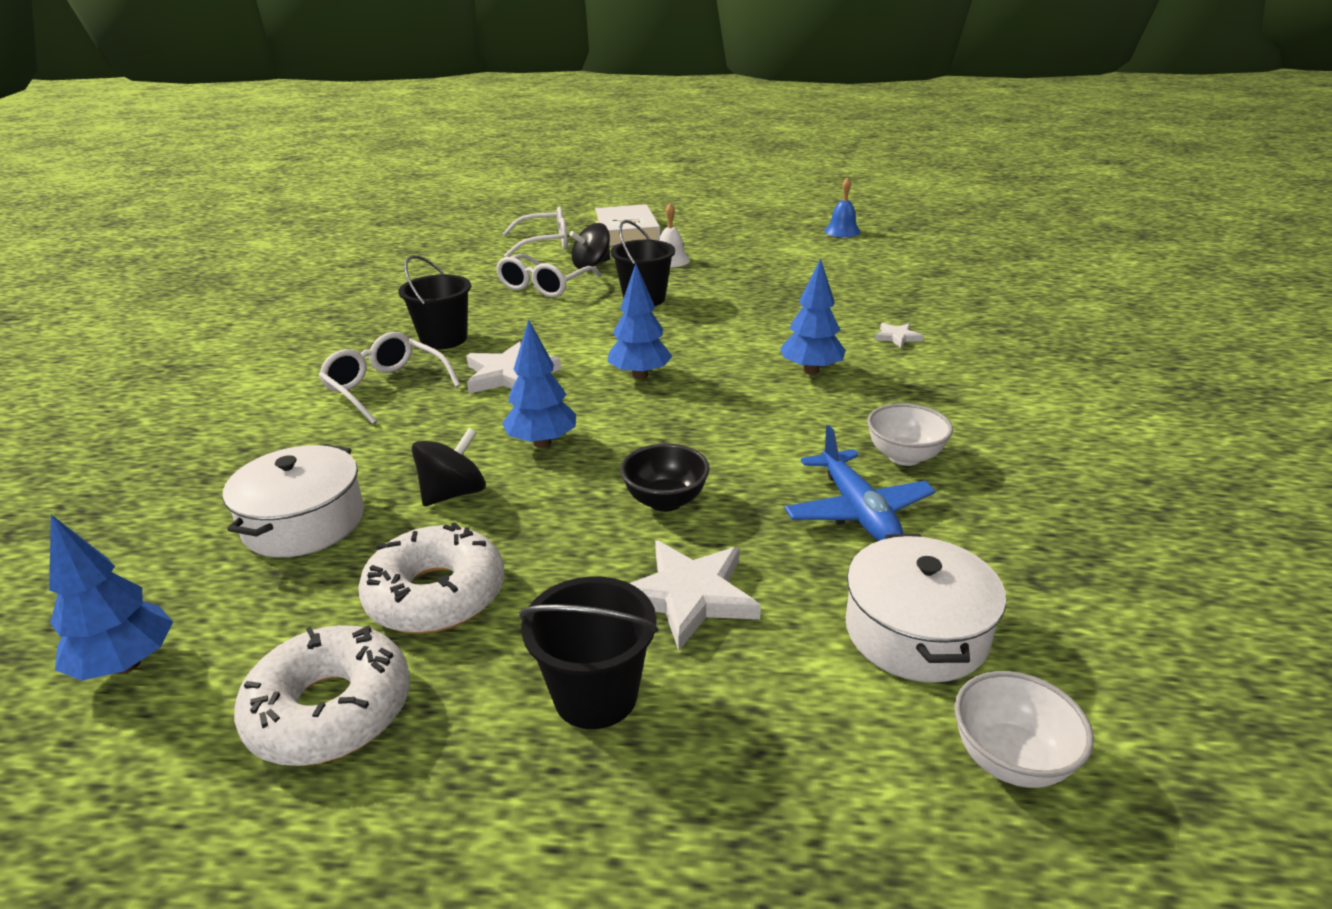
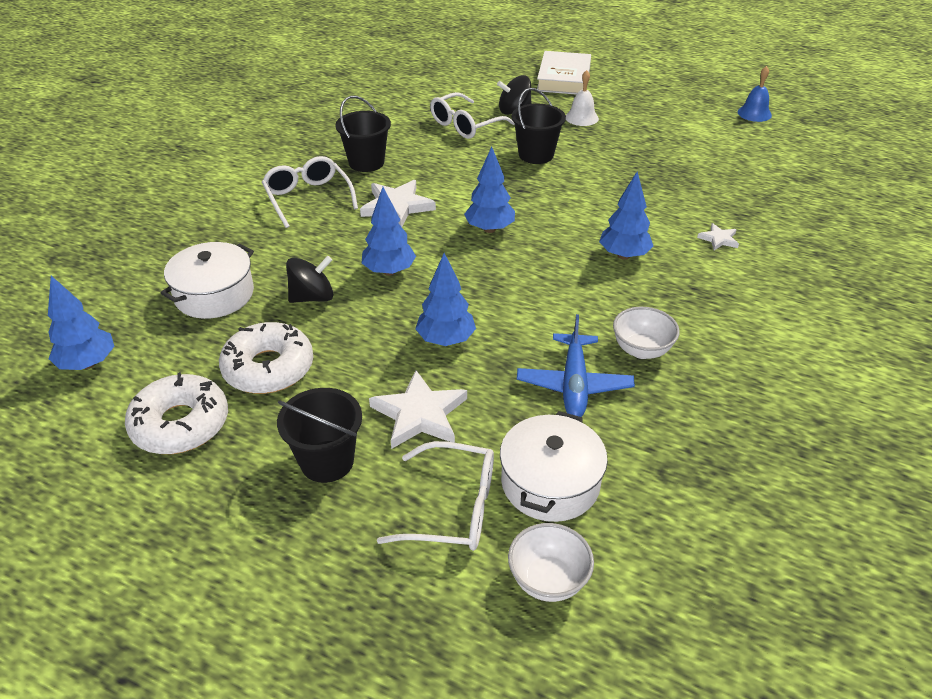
camera: 20 degrees right, 10 degrees up
(544, 243) = (489, 79): white glasses -> white glasses (452, 508)
(665, 501) = (446, 340): black bowl -> blue tree

